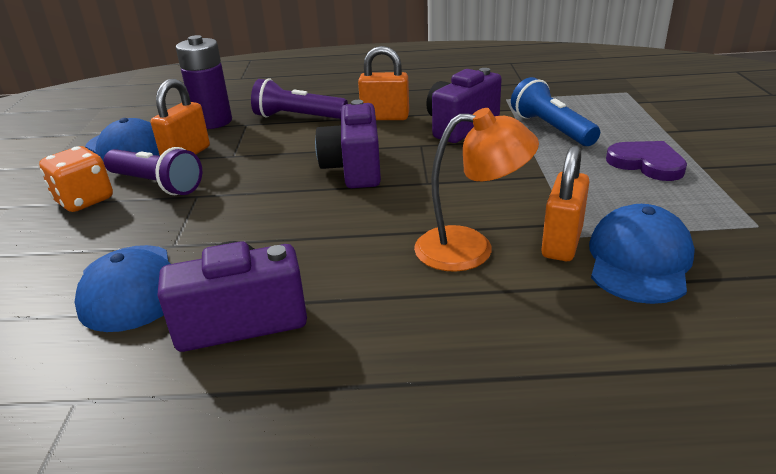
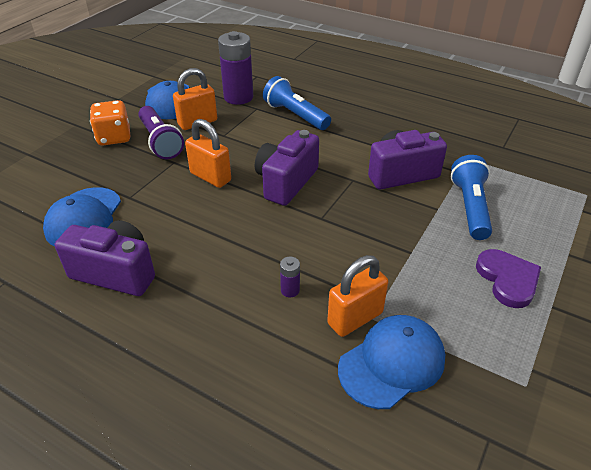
camera: 30 degrees right, 10 degrees up
(298, 117) = (295, 115): purple flashlight -> blue flashlight
(385, 117) = (355, 140): orange padlock -> orange padlock (210, 177)
(470, 248) = (290, 290): orange lamp -> purple battery

